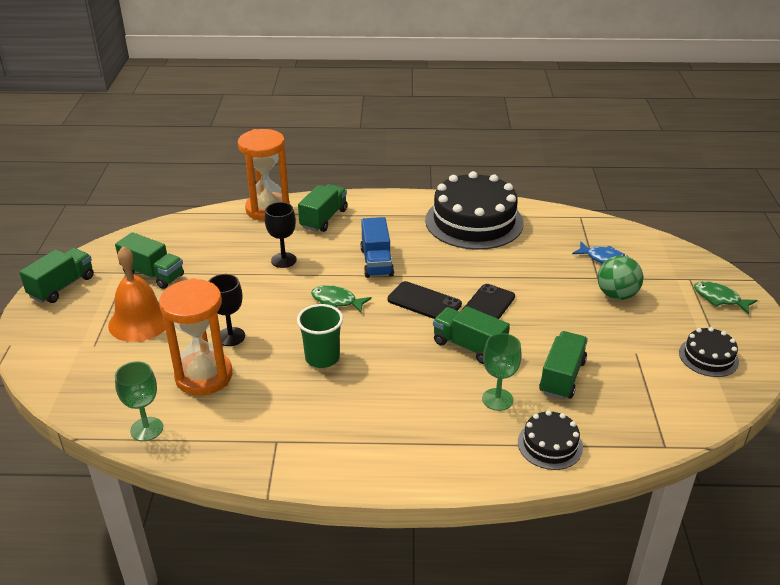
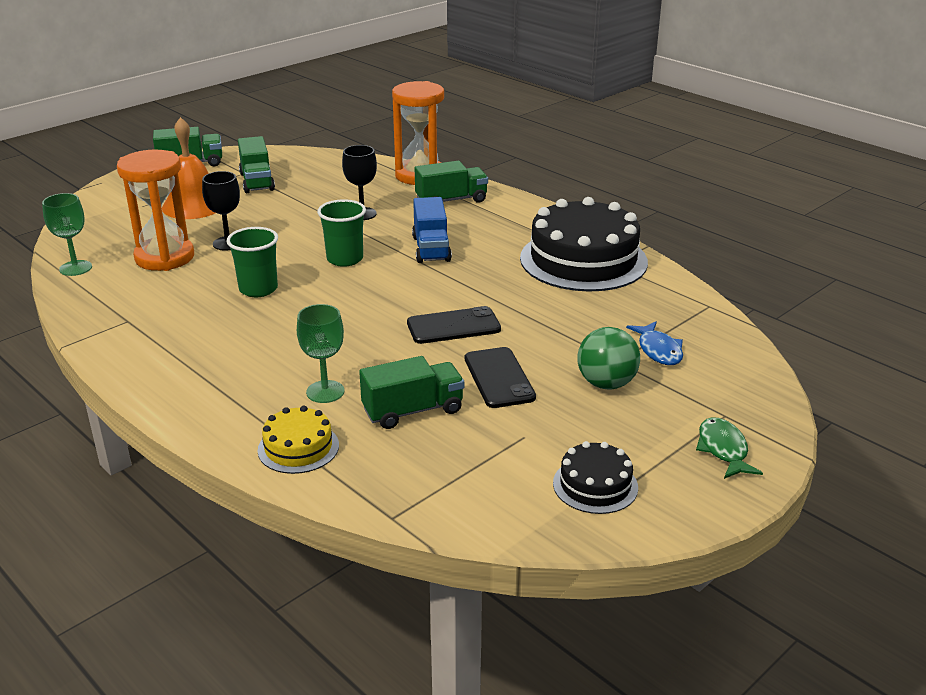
camera: 45 degrees right, 5 degrees down
(336, 301) = (345, 259): green fish -> green cup
(376, 262) = (431, 249): blue truck -> blue truck turned 45 degrees counterclockwise
(424, 302) = (411, 295): black phone -> black phone (499, 378)
(469, 346) = (381, 344): green truck -> none
(550, 445) = (298, 447): black cake -> yellow cake

